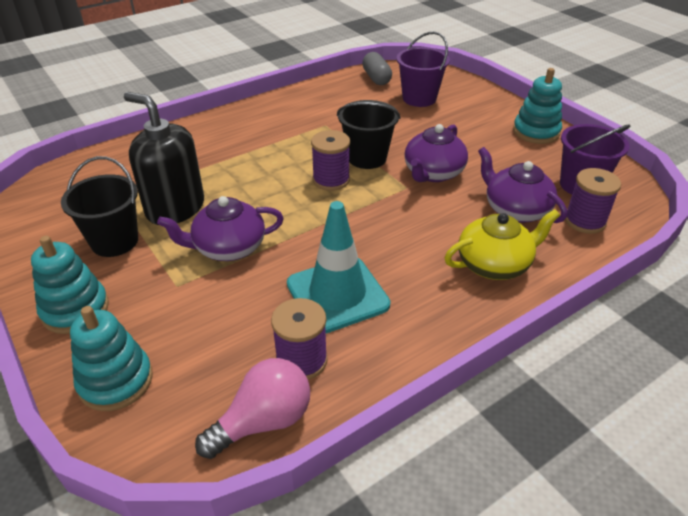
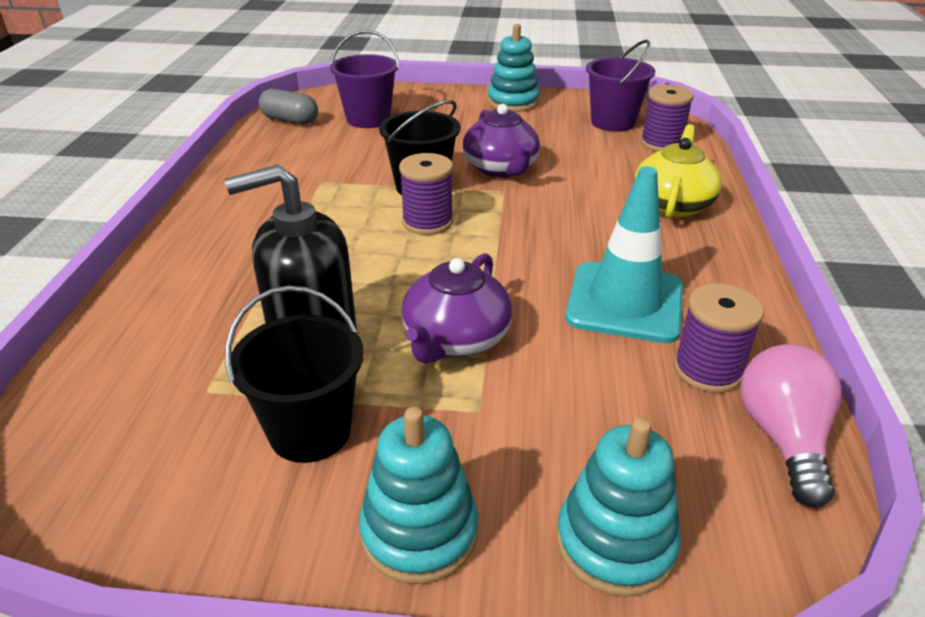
camera: 50 degrees left, 5 degrees down
(515, 210) = (609, 161): purple teapot -> none

